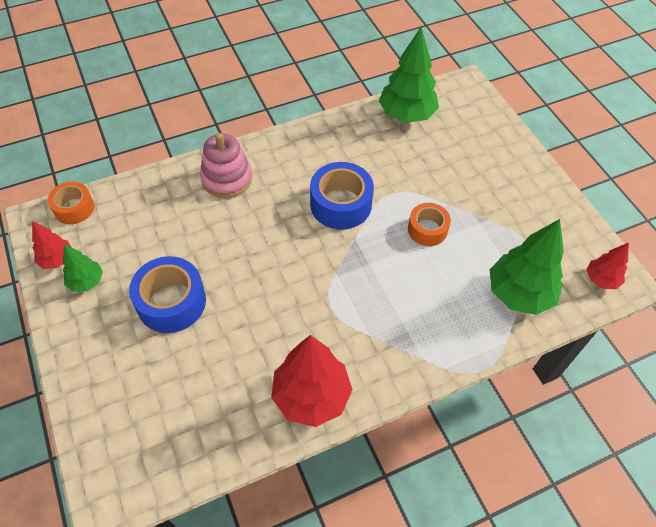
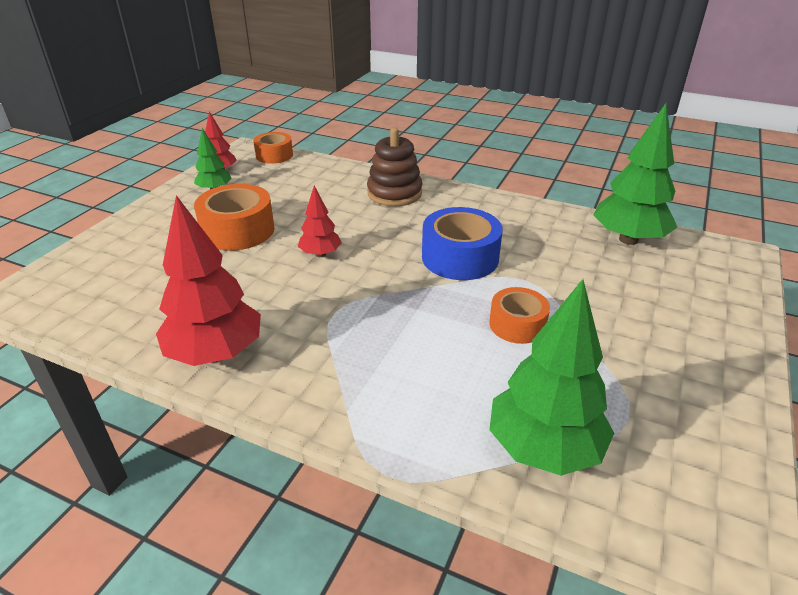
camera: 50 degrees right, 20 degrees down
(171, 302) = (238, 230): blue tape -> orange tape
(227, 178) = (394, 193): pink stacking toy -> brown stacking toy
(601, 279) = (695, 530): red tree -> red tree (320, 254)

